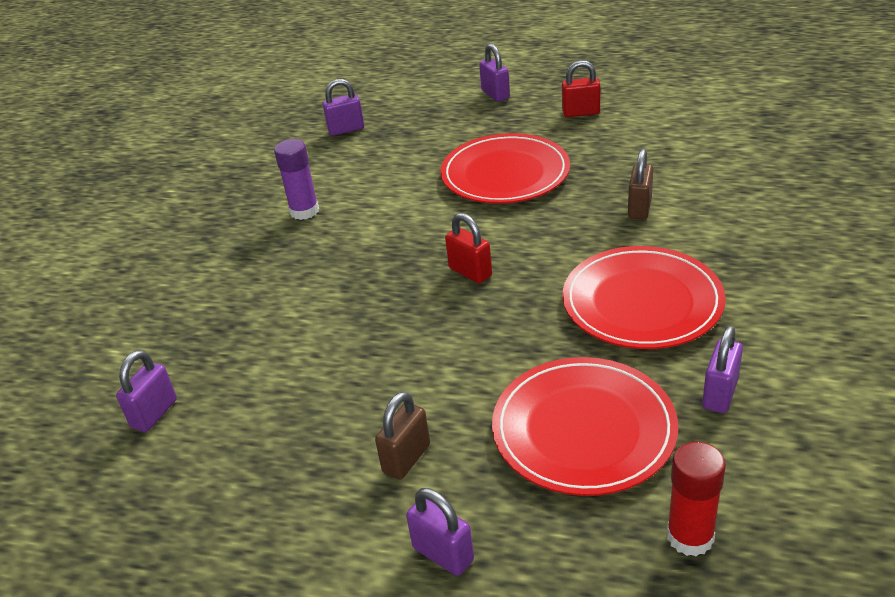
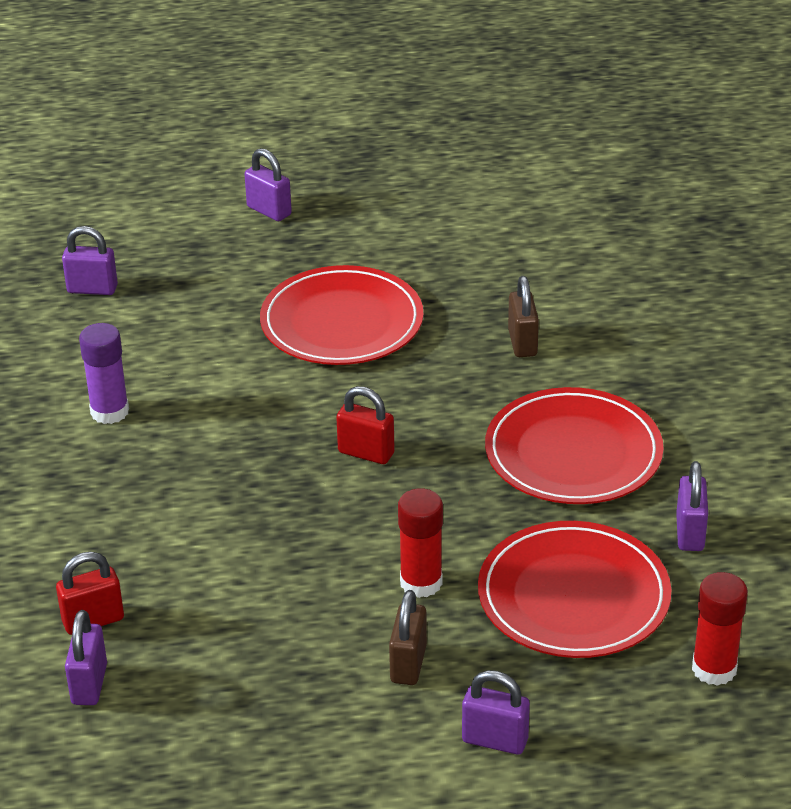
camera: 25 degrees left, 0 degrees up
(346, 129) = (92, 289): purple padlock -> purple padlock turned 45 degrees clockwise
(456, 387) = (421, 582): none -> red glue stick
(581, 113) = (394, 224): red padlock -> red padlock (93, 620)

